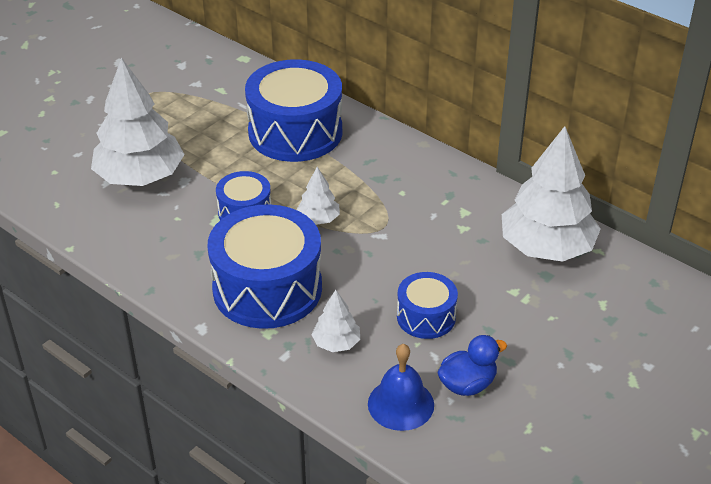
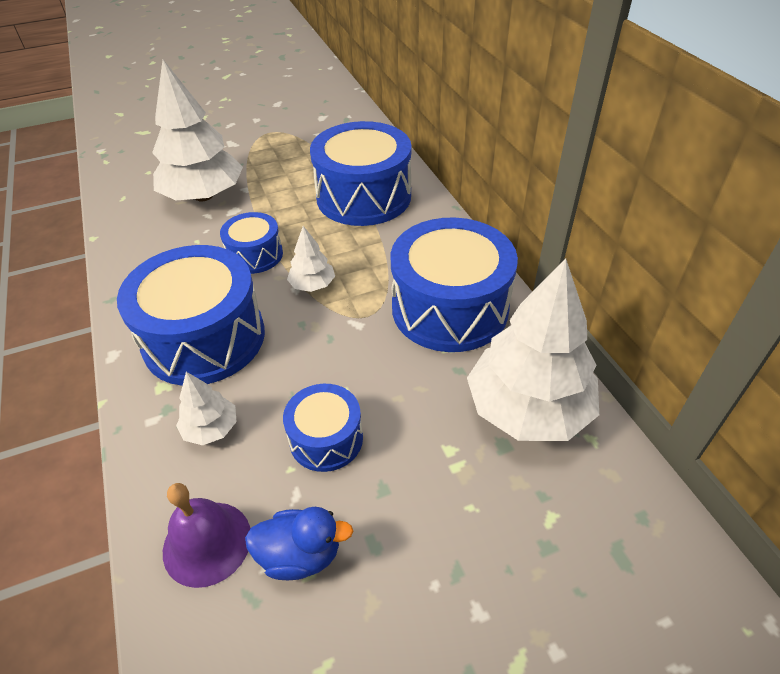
camera: 30 degrees right, 5 degrees up
(401, 404) = (207, 543): blue bell -> purple bell
(442, 200) = (449, 308): none -> blue drum

